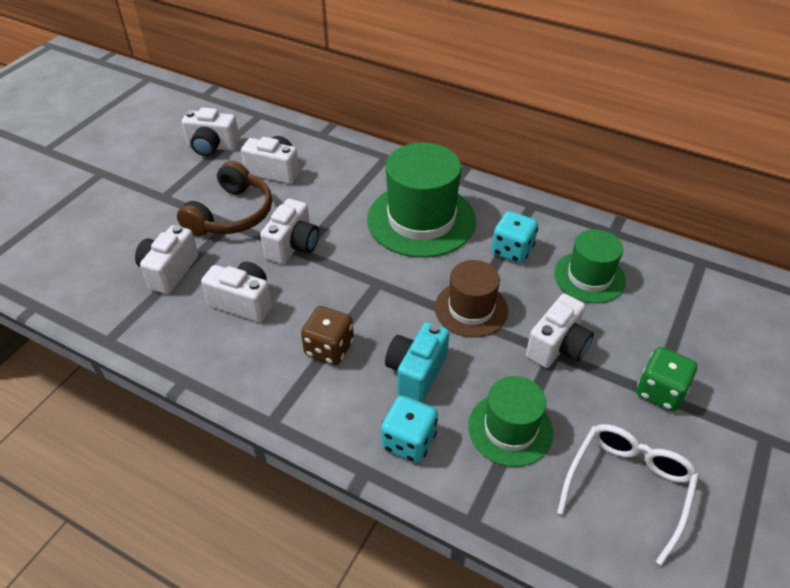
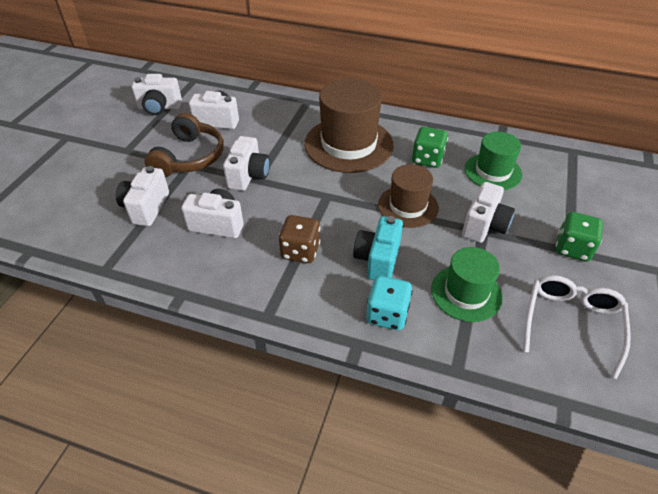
camera: 10 degrees left, 0 degrees up
(421, 220) = (348, 144): green hat -> brown hat
(512, 250) = (427, 159): turquoise dice -> green dice

